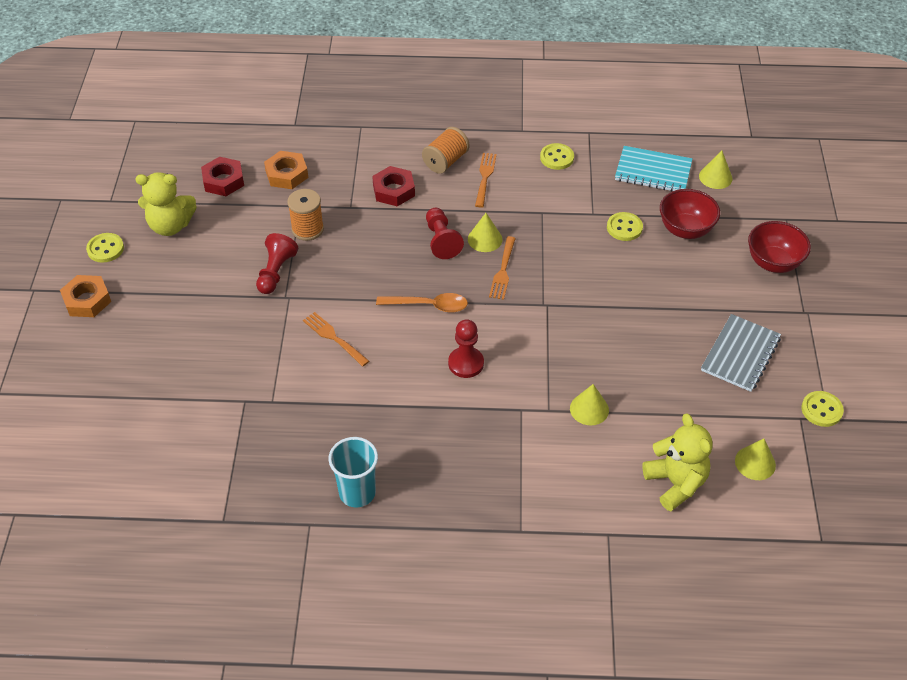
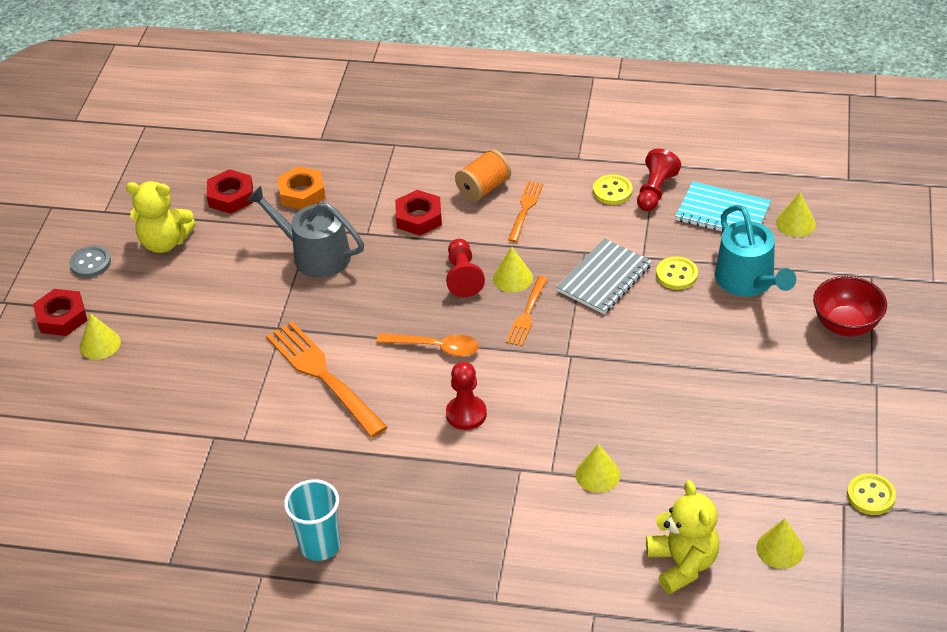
camera: 10 degrees right, 5 degrees down
(87, 300) = (62, 317): orange nut -> red nut
(105, 249) = (90, 263): yellow button -> grey button
(126, 323) = (100, 344): none -> yellow cone
(276, 272) = (271, 300): red pawn -> red pawn (655, 191)
(307, 229) = (315, 255): orange spool -> grey watering can
(334, 338) = (324, 376): orange fork -> orange fork, size x1.84
(685, 230) = (748, 281): red bowl -> turquoise watering can
(740, 354) = (786, 426): grey notebook -> grey notebook (604, 278)

